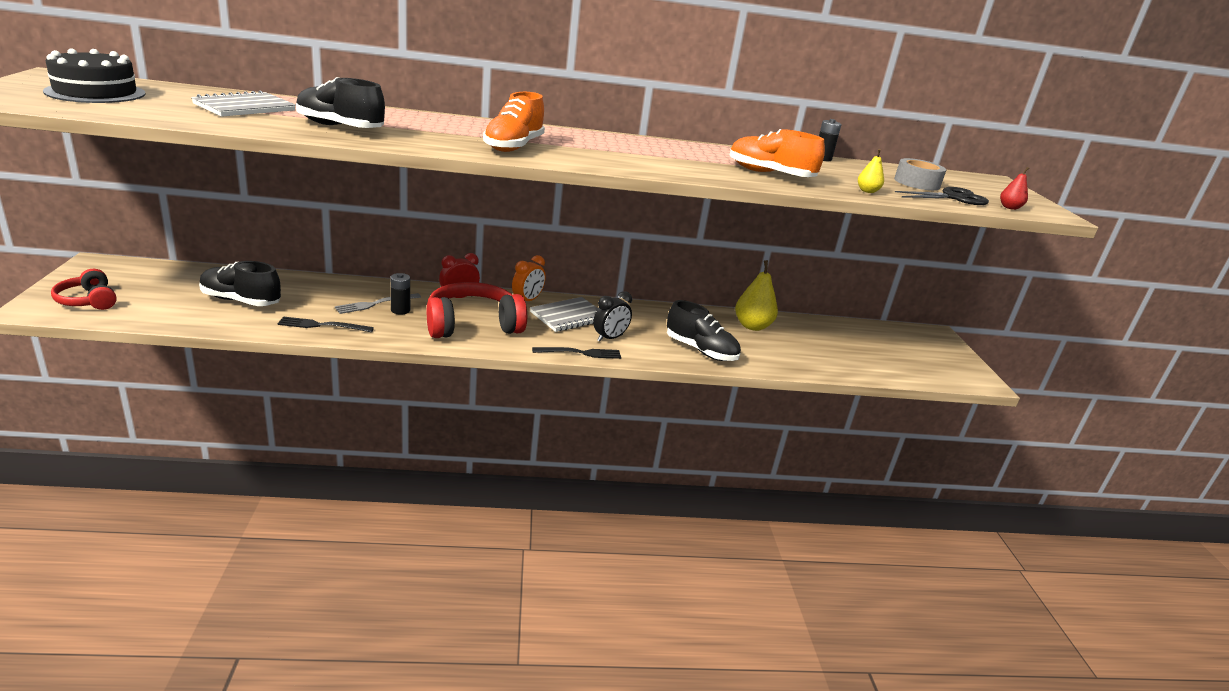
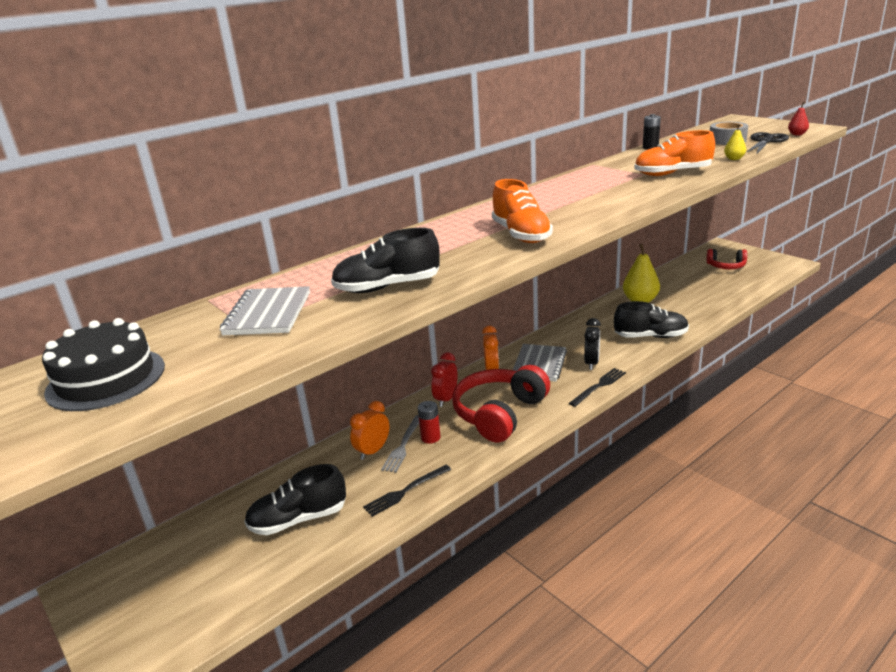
camera: 30 degrees left, 0 degrees up
(88, 301) = (162, 624): red headphones -> red headphones (726, 266)
(352, 296) = (373, 451): none -> orange clock
(400, 310) = (430, 437): black battery -> red battery

